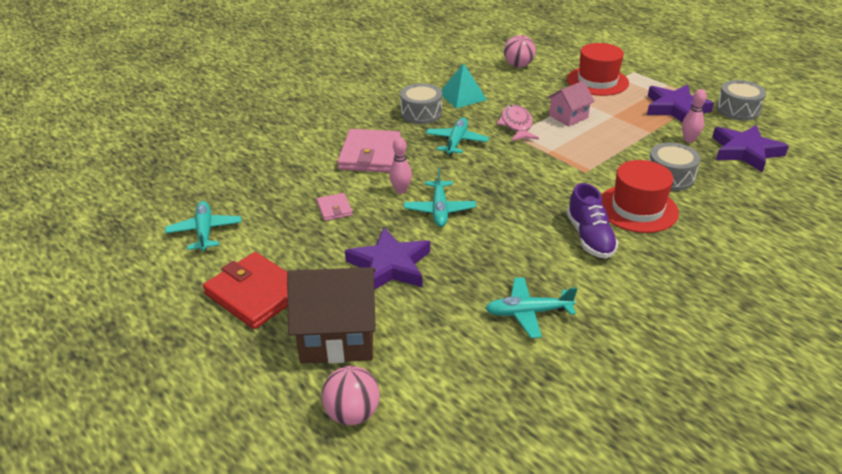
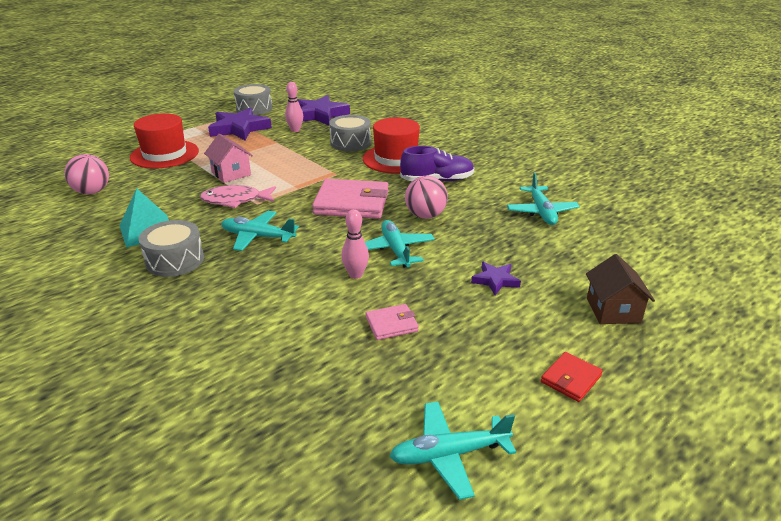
camera: 90 degrees left, 5 degrees down
(255, 294) = (571, 379): red wallet -> red wallet, size x0.49
(337, 336) = (613, 310): brown house -> brown house, size x0.58
(352, 413) = (703, 297): pink ball -> pink ball (425, 215)
(370, 155) = (268, 299): pink wallet -> pink wallet (352, 203)
(390, 265) = (495, 280): purple star -> purple star, size x0.51
(439, 210) = (395, 250): turquoise plane -> turquoise plane turned 105 degrees counterclockwise

